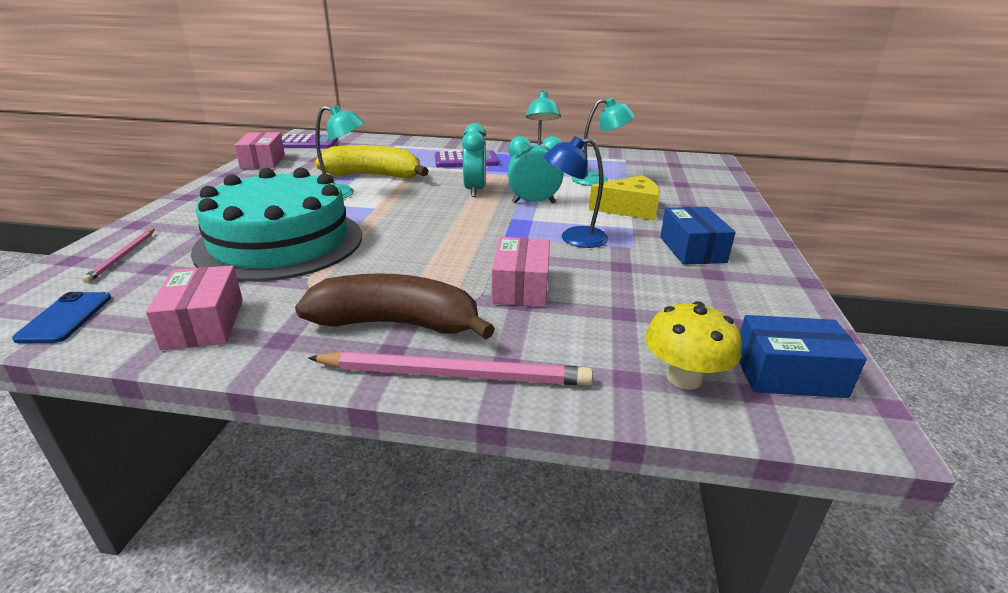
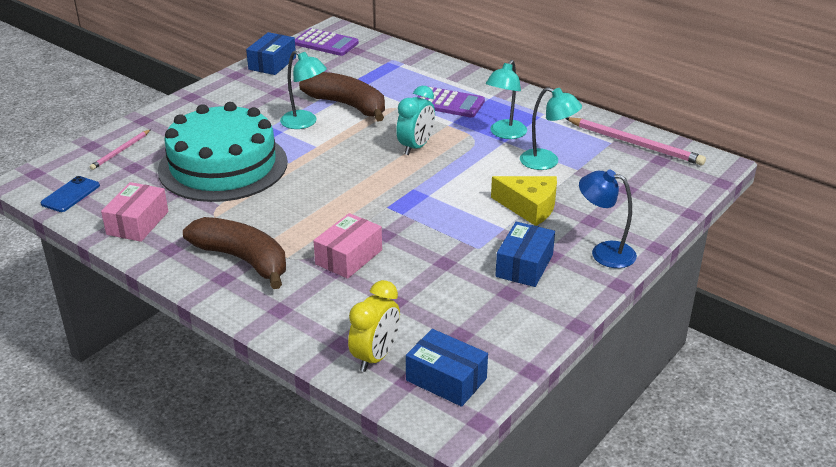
camera: 30 degrees right, 5 degrees up
(263, 161) = (272, 63): pink box -> blue box
(374, 176) = (348, 105): yellow banana -> brown banana
(455, 374) = (245, 305): pink pencil -> pink pencil (635, 144)
(533, 203) = (451, 175): turquoise clock -> none
(574, 238) = (440, 224): blue lamp -> blue lamp (604, 252)
(684, 378) = (375, 357): yellow mushroom -> yellow clock

